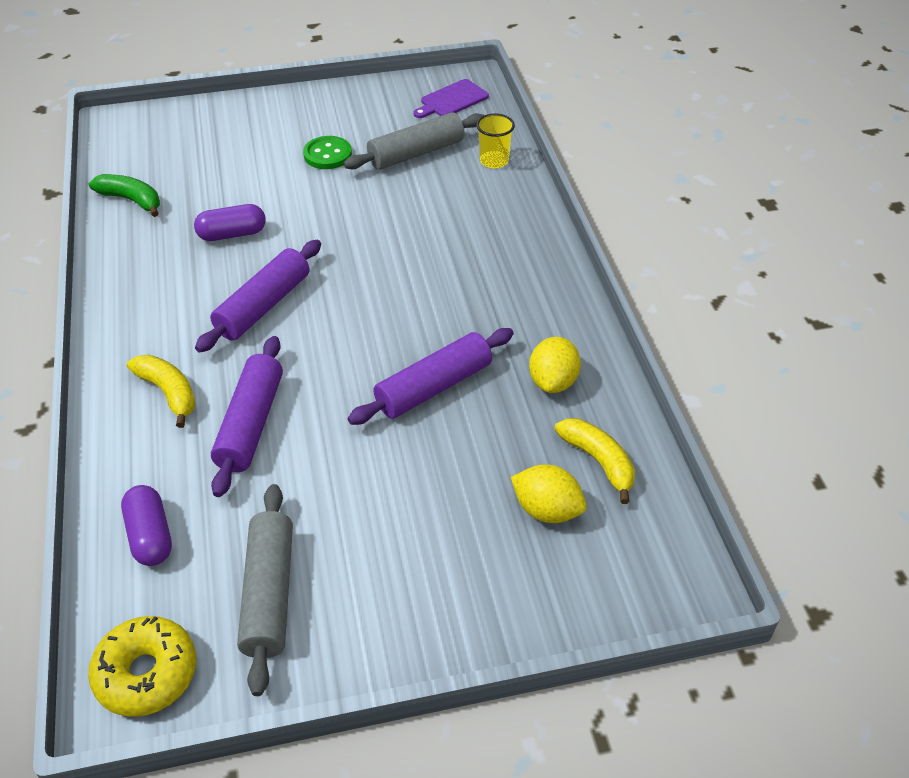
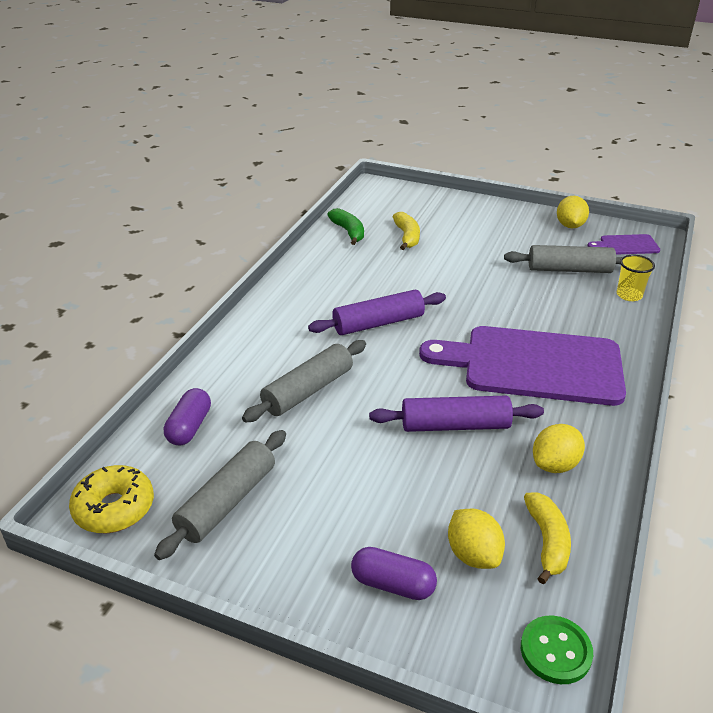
camera: 35 degrees right, 10 degrees down
(169, 393) = (274, 349): yellow banana -> yellow banana (407, 237)
(232, 234) = (394, 273): purple capsule -> purple capsule (393, 584)
(250, 424) = (308, 390): purple rolling pin -> grey rolling pin
(327, 154) = (501, 249): green button -> green button (555, 651)
(379, 96) = (570, 226): none -> yellow lemon
(460, 282) = (534, 365): none -> purple cutting board

